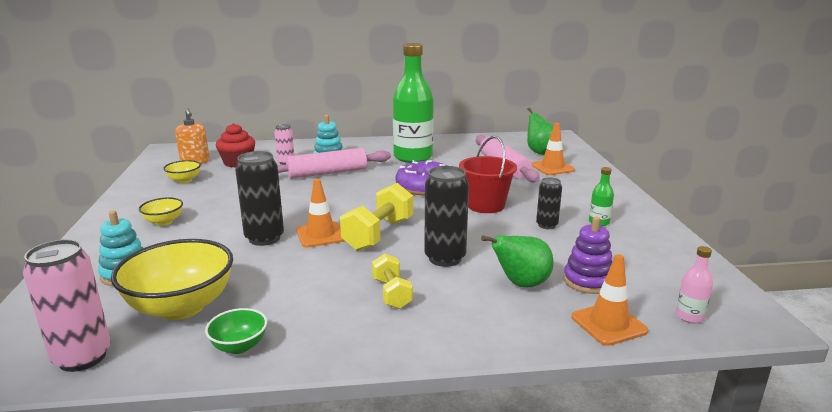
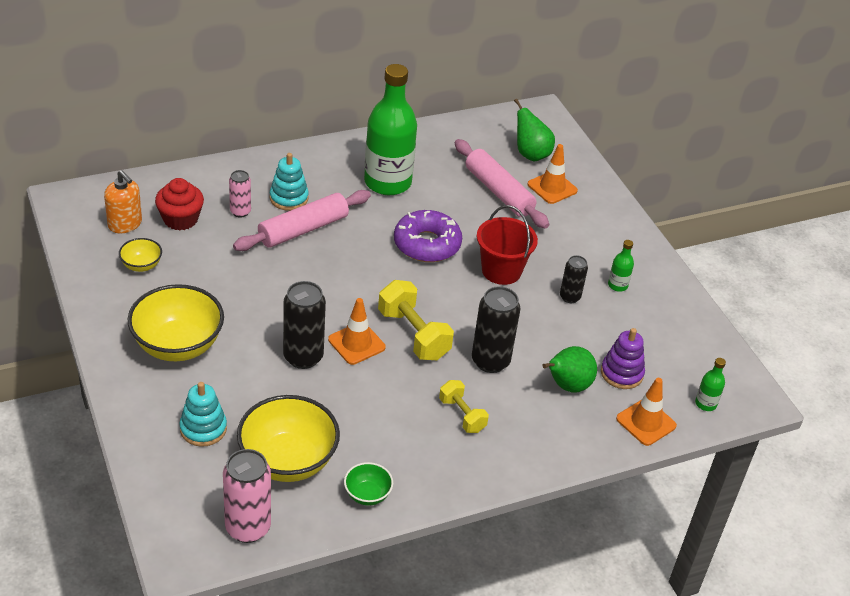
camera: 20 degrees left, 20 degrees up
(164, 222) = (178, 345): yellow bowl -> yellow bowl, size x2.08
(378, 234) = (413, 335): yellow dumbbell -> yellow dumbbell turned 45 degrees counterclockwise
(689, 316) = (705, 404): pink bottle -> green bottle

